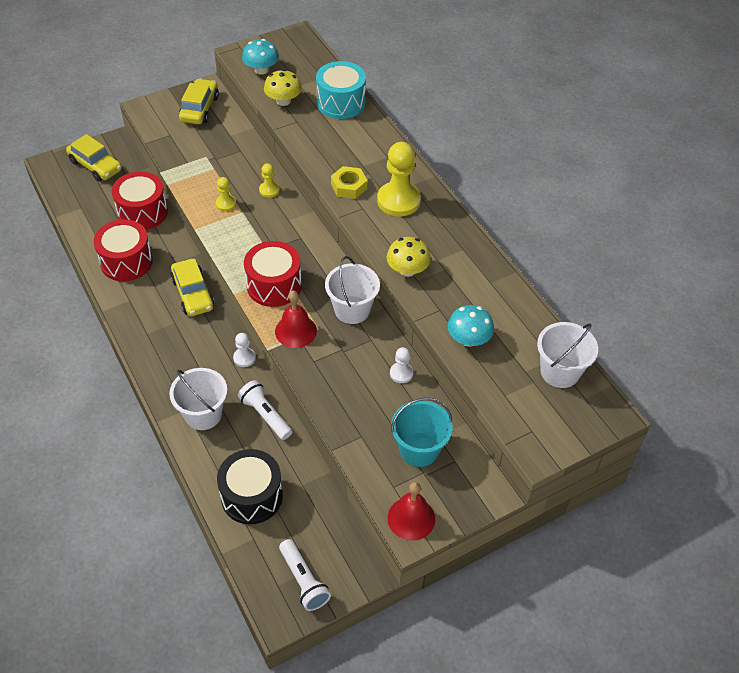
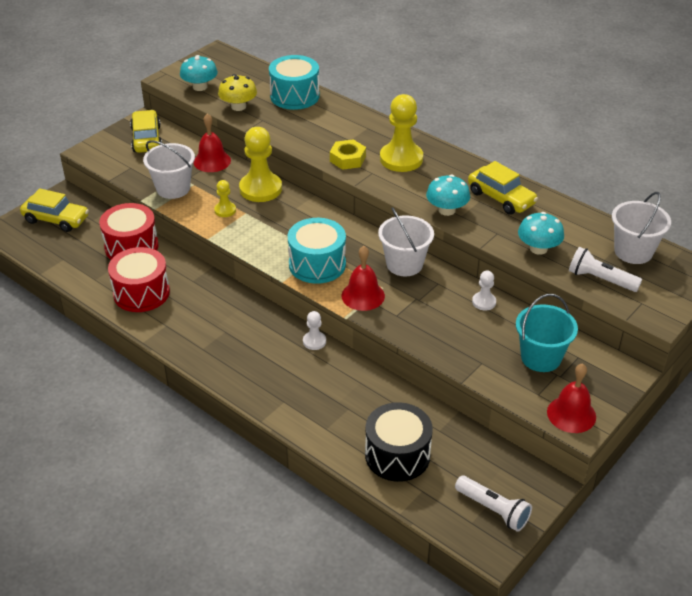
camera: 20 degrees left, 10 degrees down
(193, 294) = (228, 302): yellow car -> yellow car (501, 198)
(203, 414) = (304, 401): white bucket -> white bucket (173, 188)
(243, 148) = (212, 161): none -> red bell
(265, 415) = (366, 383): white flashlight -> white flashlight (600, 279)
(269, 190) = (260, 189): yellow pawn -> yellow pawn, size x2.03
(274, 285) = (317, 264): red drum -> turquoise drum
(407, 270) = (447, 210): yellow mushroom -> turquoise mushroom

